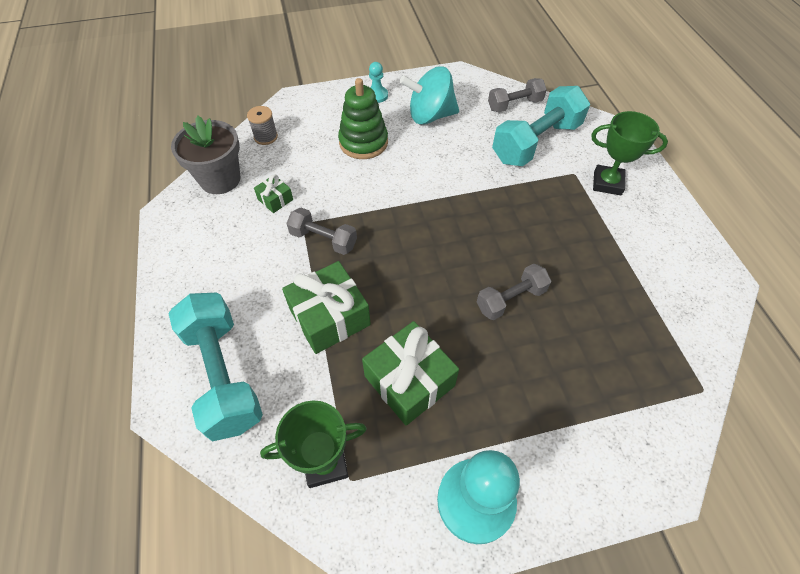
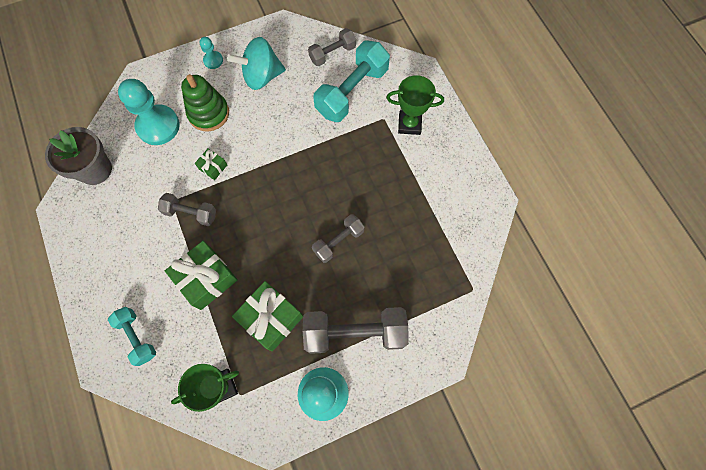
camera: 10 degrees left, 15 degrees up
(223, 375) = (137, 337): turquoise dumbbell -> turquoise dumbbell, size x0.57
(266, 137) = (124, 120): grey spool -> none
(275, 199) = (145, 182): green gift -> green gift (213, 167)
(303, 147) = (158, 126): none -> turquoise pawn
(528, 420) = (355, 333): none -> grey dumbbell

